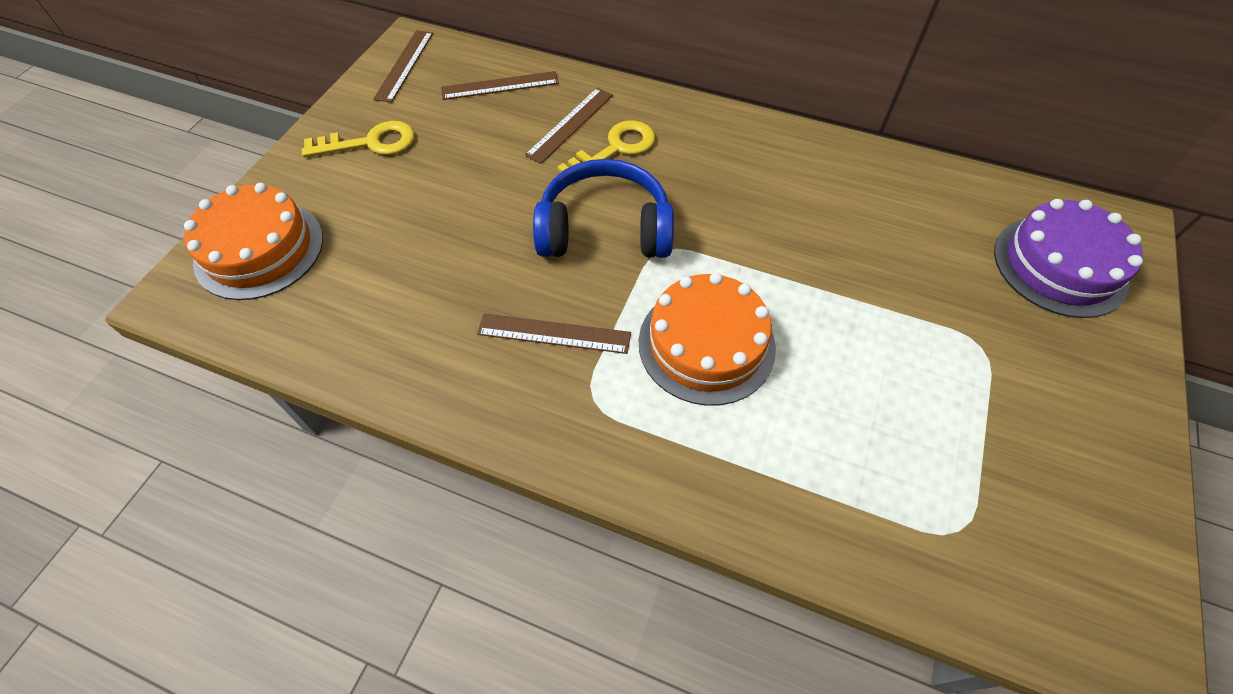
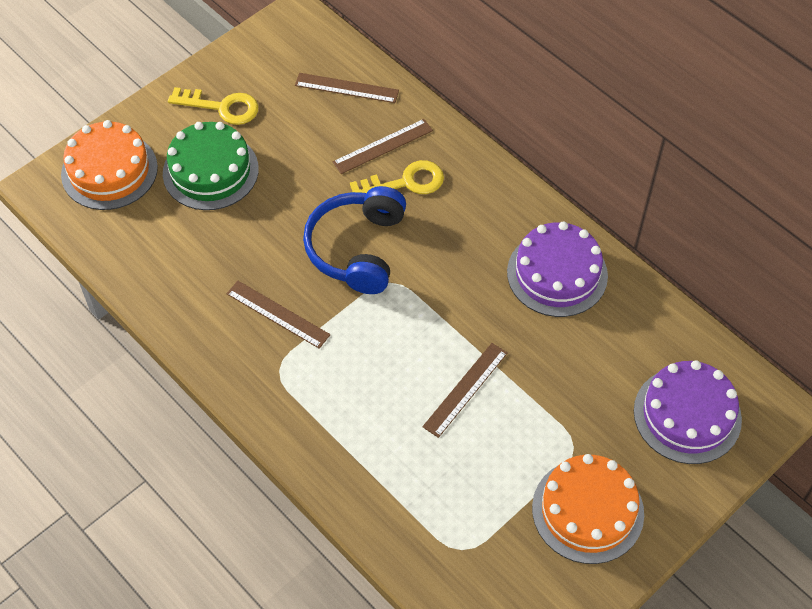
camera: 25 degrees right, 0 degrees up
(388, 209) = (210, 171): none -> green cake
(404, 65) = (280, 39): brown ruler -> brown ruler (465, 389)
(604, 229) = (357, 248): blue headphones -> blue headphones turned 105 degrees counterclockwise
(706, 344) = (377, 364): orange cake -> orange cake (587, 510)
(827, 180) = (557, 274): none -> purple cake

